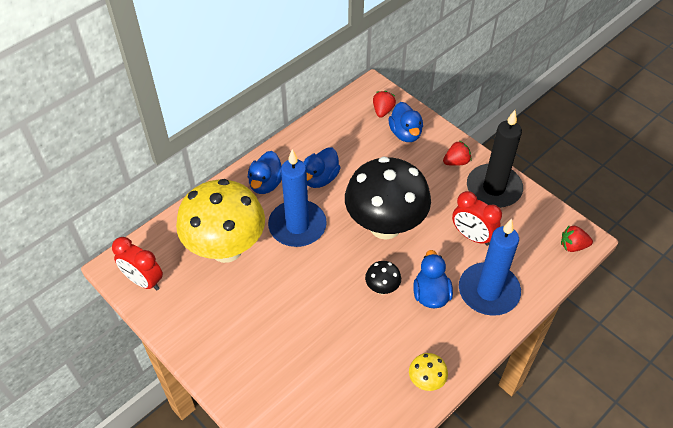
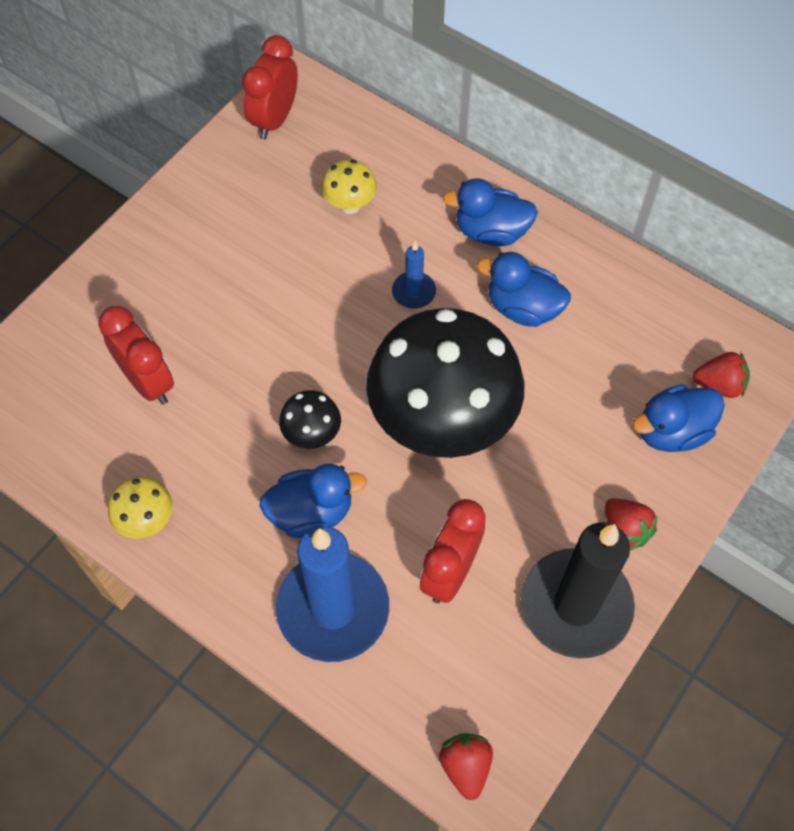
camera: 80 degrees right, 10 degrees up
(226, 248) = (350, 205): yellow mushroom -> yellow mushroom, size x0.41
(297, 226) = (413, 292): blue candle -> blue candle, size x0.45
(329, 373) = (148, 382): none -> red clock

